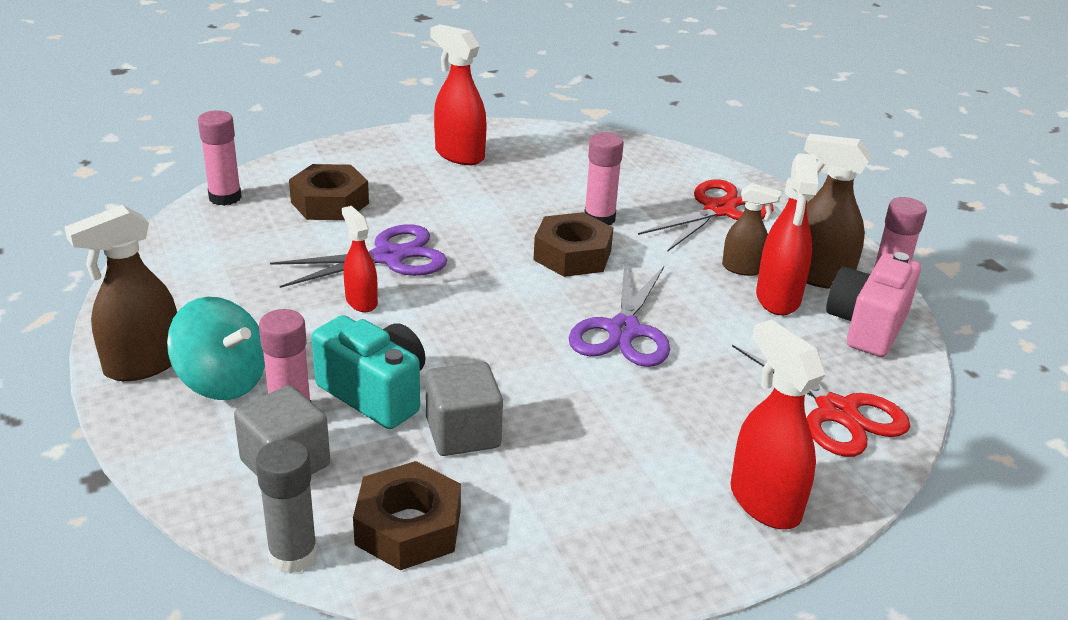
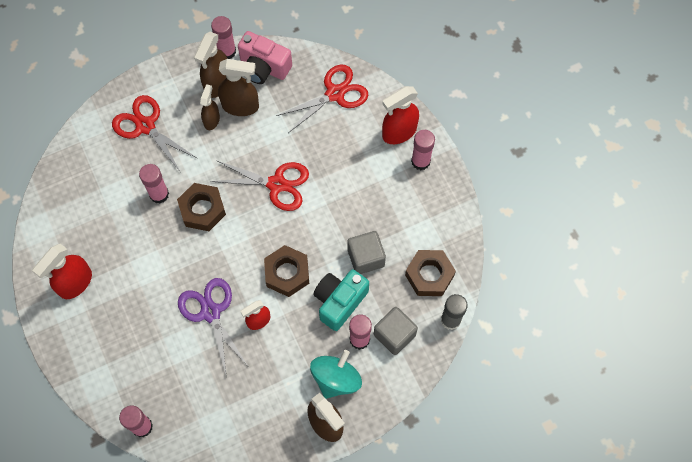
camera: 90 degrees left, 35 degrees up
(329, 203) = (146, 358): brown nut -> brown nut (287, 273)
(623, 331) = (277, 184): purple scissors -> red scissors
(694, 533) = (420, 161): none -> pink glue stick
(778, 298) = (241, 106): red spray bottle -> brown spray bottle

